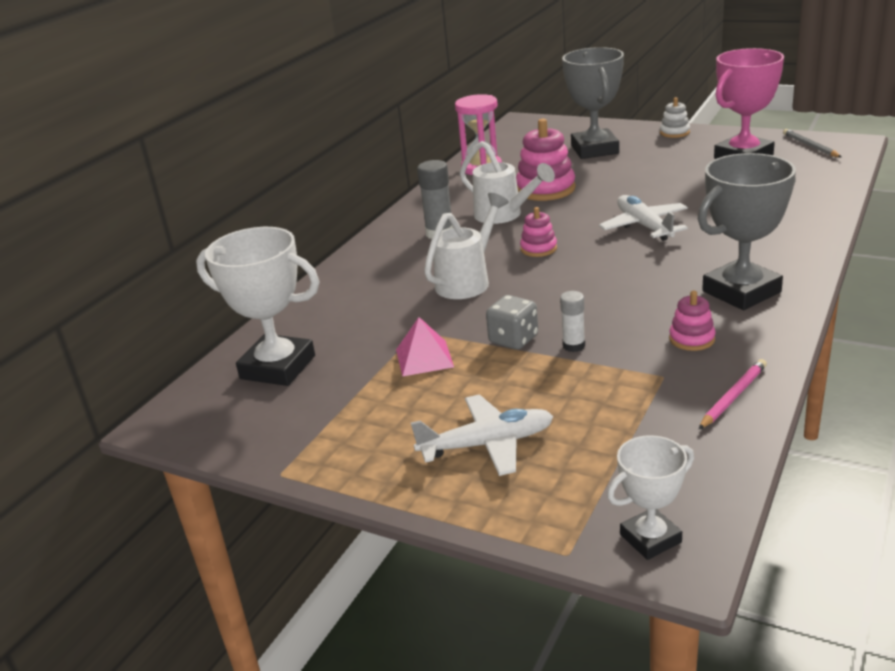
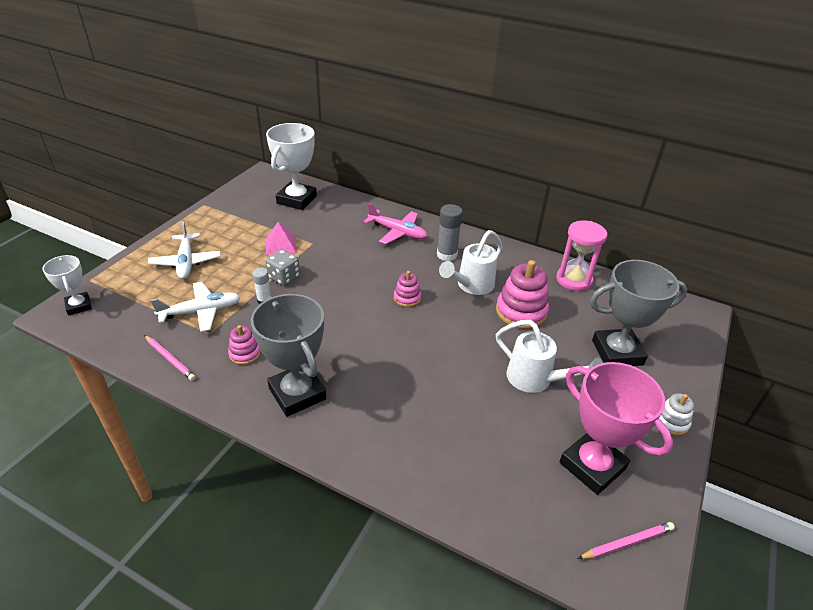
camera: 85 degrees right, 10 degrees up
(385, 269) = (397, 232): none -> pink plane
(468, 281) = (368, 264): white watering can -> white watering can (536, 380)
(644, 226) = (431, 359): white plane -> white plane (201, 312)
(810, 146) = (627, 542): grey pencil -> pink pencil

